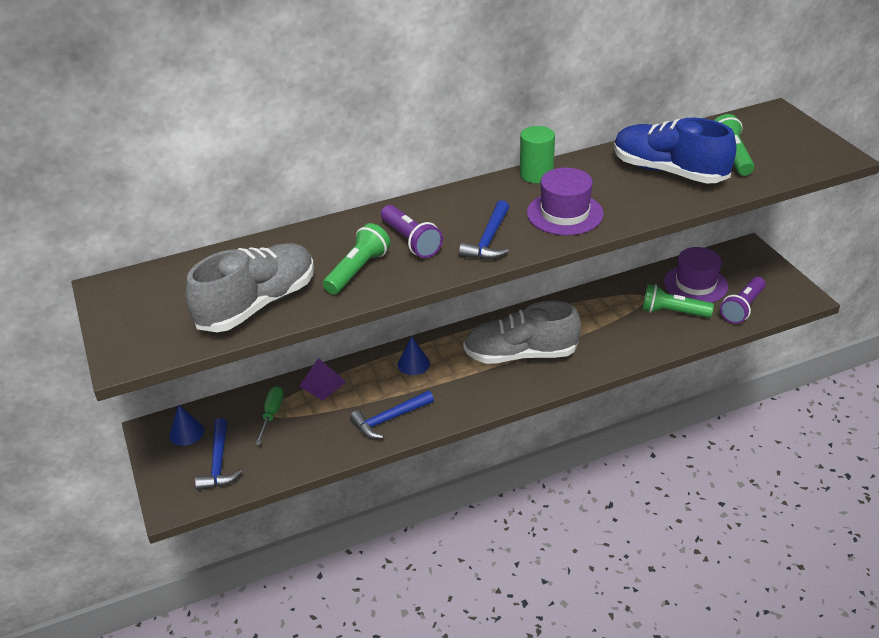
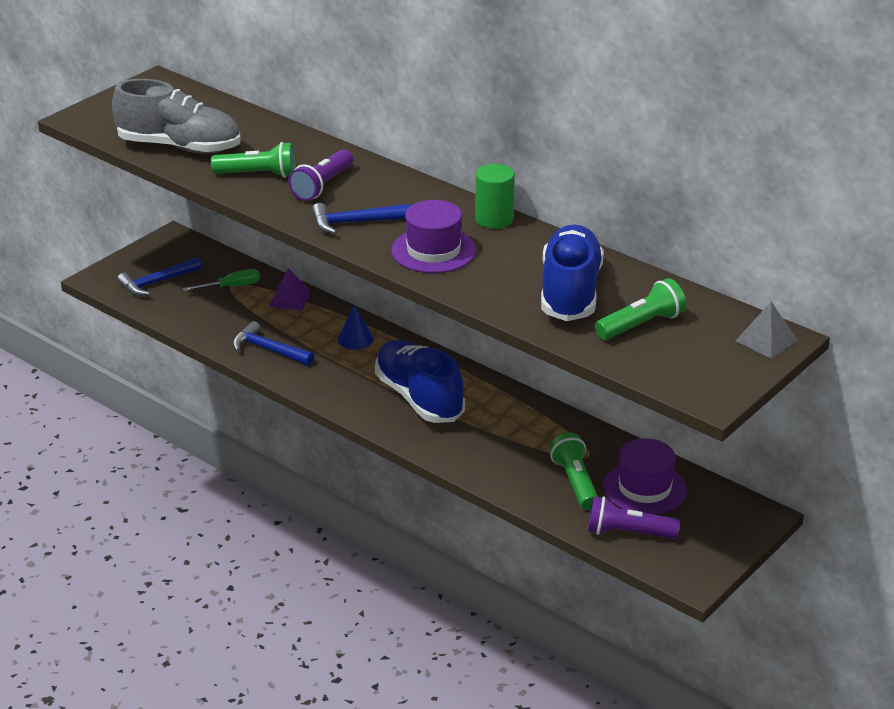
camera: 60 degrees right, 5 degrees down
(186, 432) = (181, 254): blue cone -> none
(520, 354) = (419, 398): grey shoe -> blue shoe
(776, 118) = (766, 340): none -> grey pyramid

